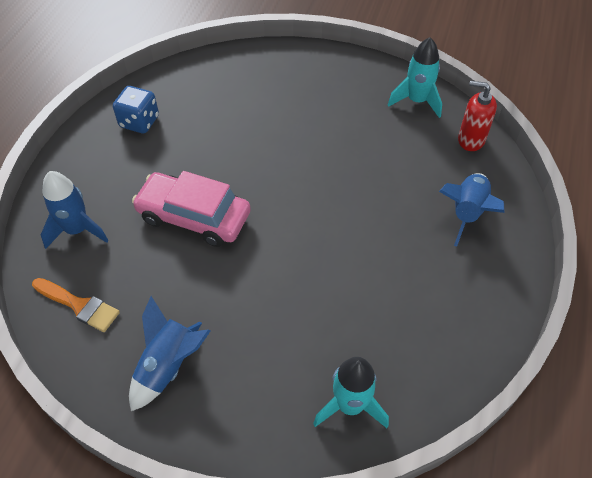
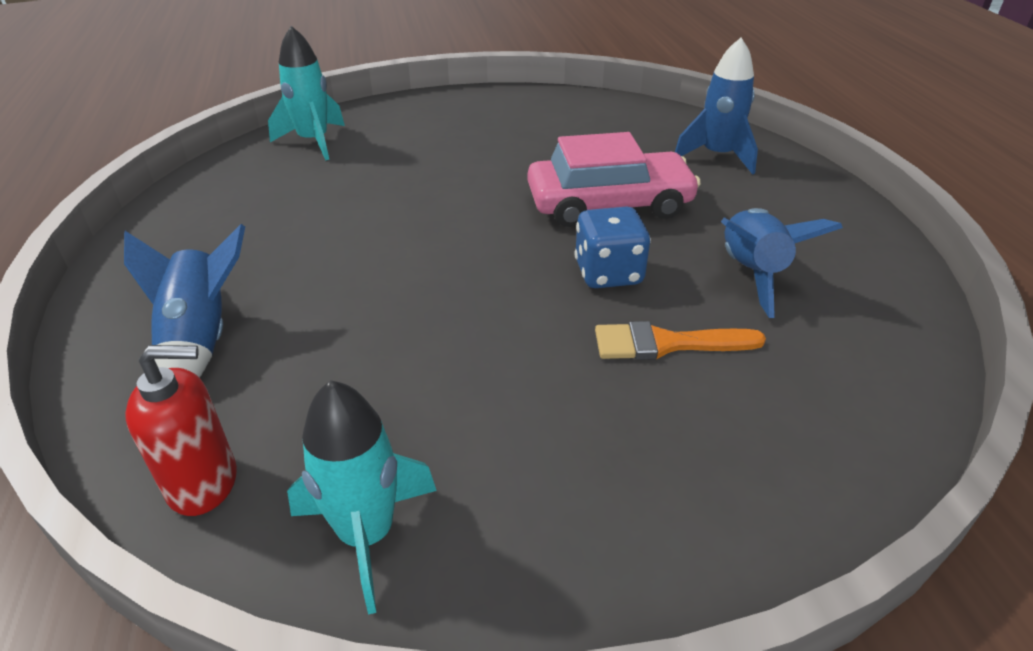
camera: 150 degrees right, 15 degrees down
(79, 305) = (632, 120): orange brush -> orange brush (666, 343)
(139, 122) = (833, 270): blue dice -> blue dice (608, 273)
(168, 366) = (505, 116): blue rocket -> blue rocket (751, 273)

